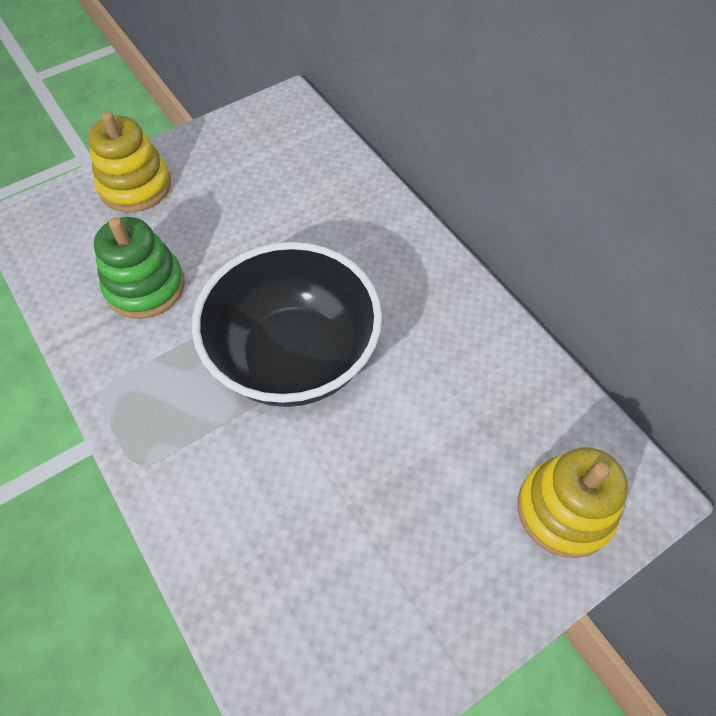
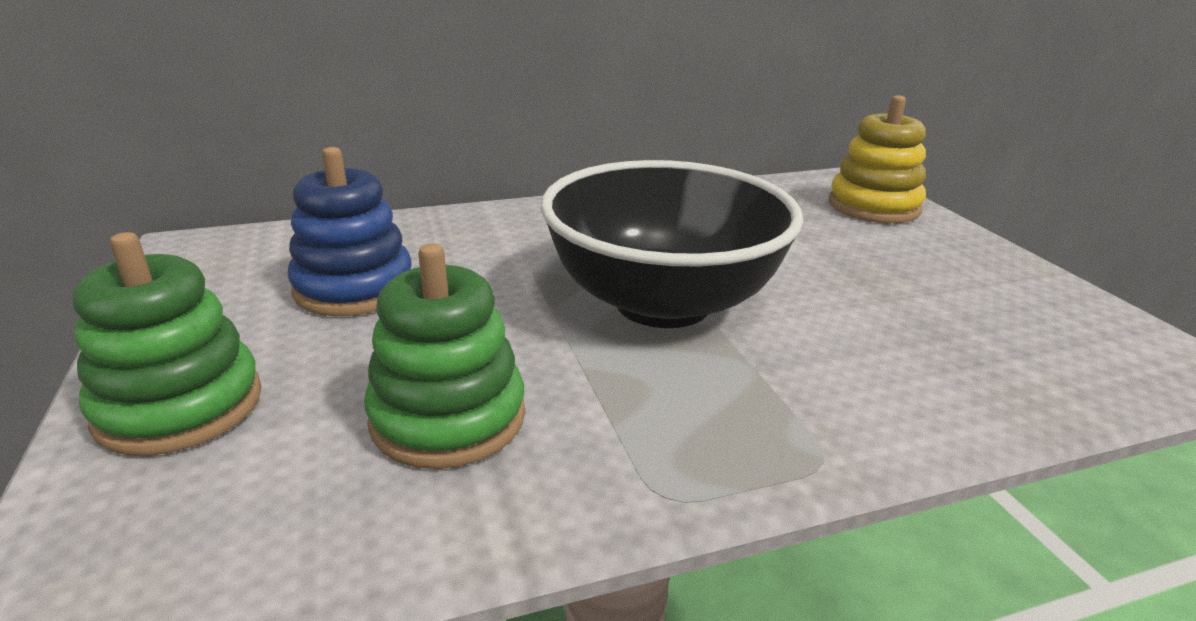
camera: 75 degrees left, 30 degrees down
(135, 186) = (180, 406): yellow stacking toy -> green stacking toy
(262, 195) = (354, 288): none -> blue stacking toy

